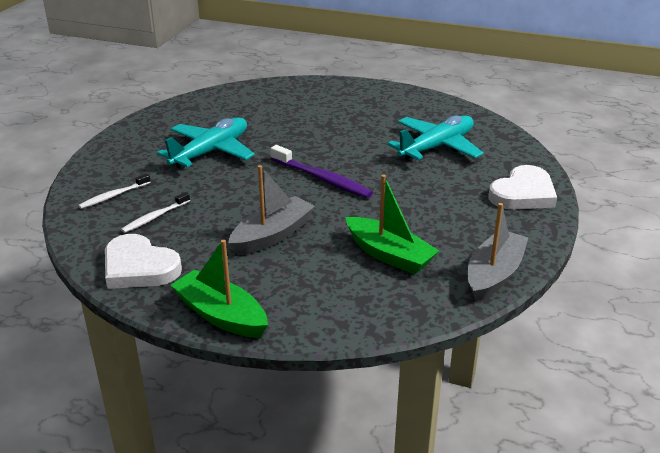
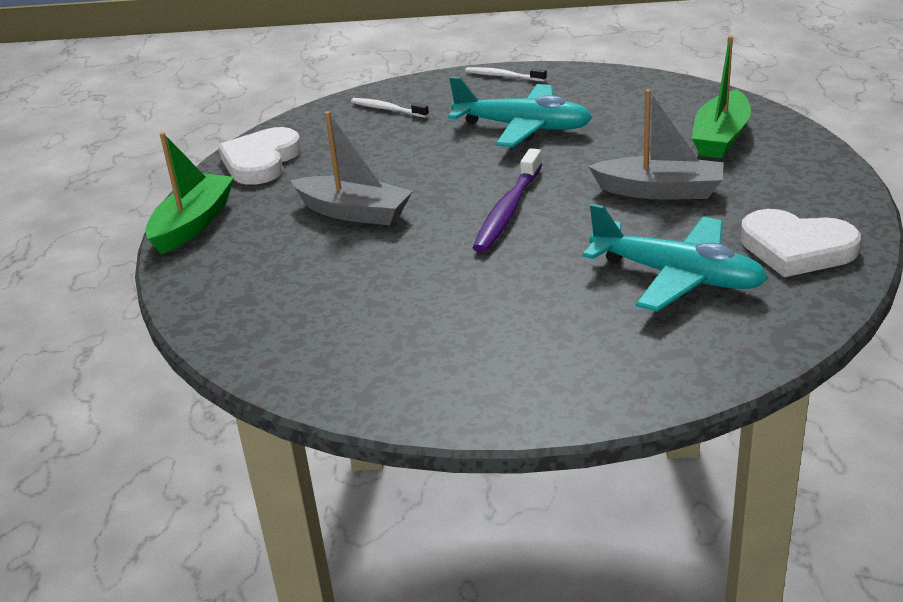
camera: 75 degrees right, 0 degrees up
(155, 217) = (357, 141): white toothbrush -> white toothbrush (503, 76)
(389, 255) = (347, 296): green boat -> green boat (721, 137)
(494, 275) = (334, 386): grey boat -> grey boat (659, 191)
(523, 193) = (583, 382): white heart -> white heart (796, 248)

